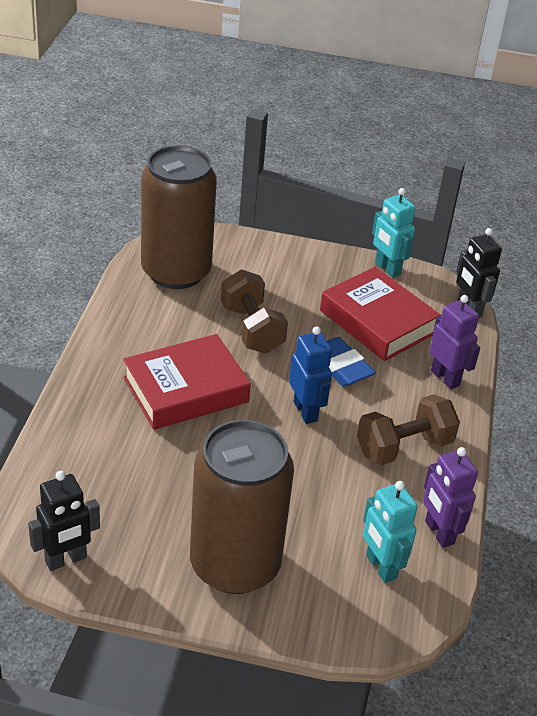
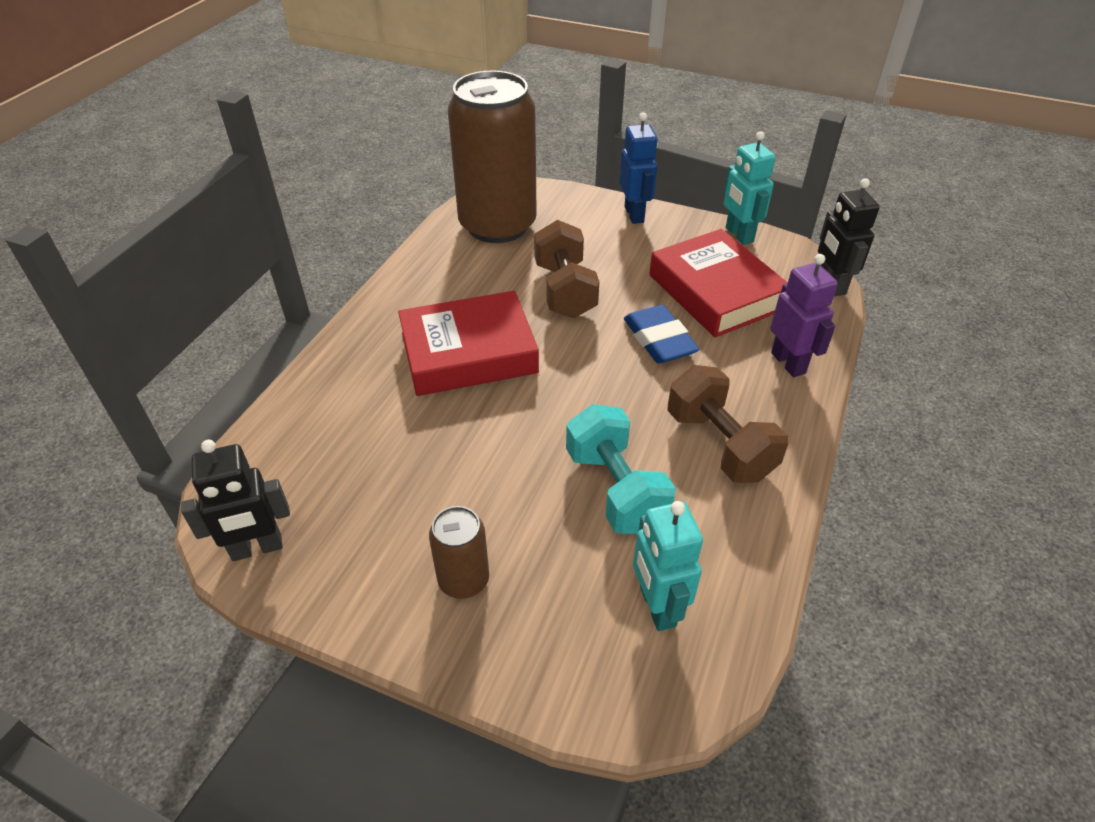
camera: 15 degrees right, 5 degrees up
(235, 564) = (463, 580): brown can -> brown can, size x0.43
(306, 411) = (605, 389): blue robot -> blue robot (634, 214)
(332, 488) = (616, 489): none -> turquoise dumbbell
(404, 447) = (719, 445): brown dumbbell -> brown dumbbell turned 75 degrees clockwise
(438, 533) = (746, 566): purple robot -> none

